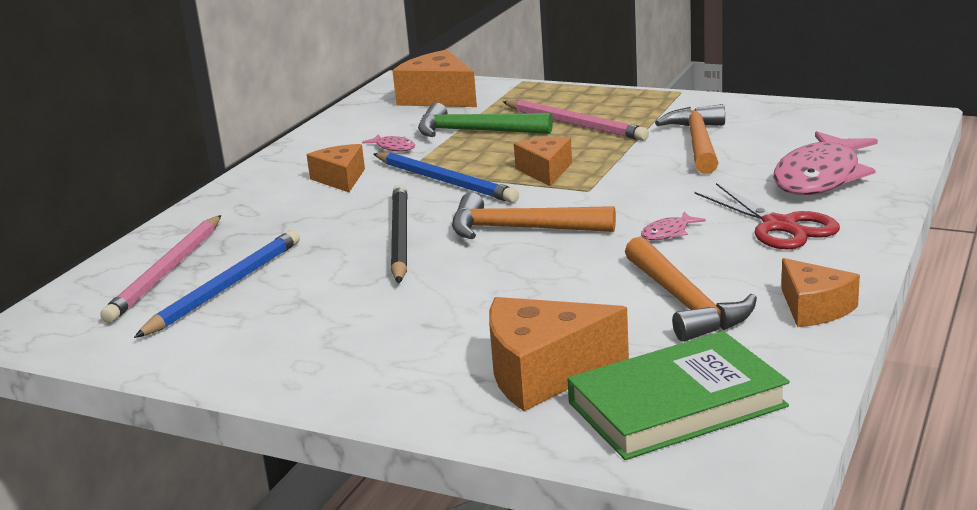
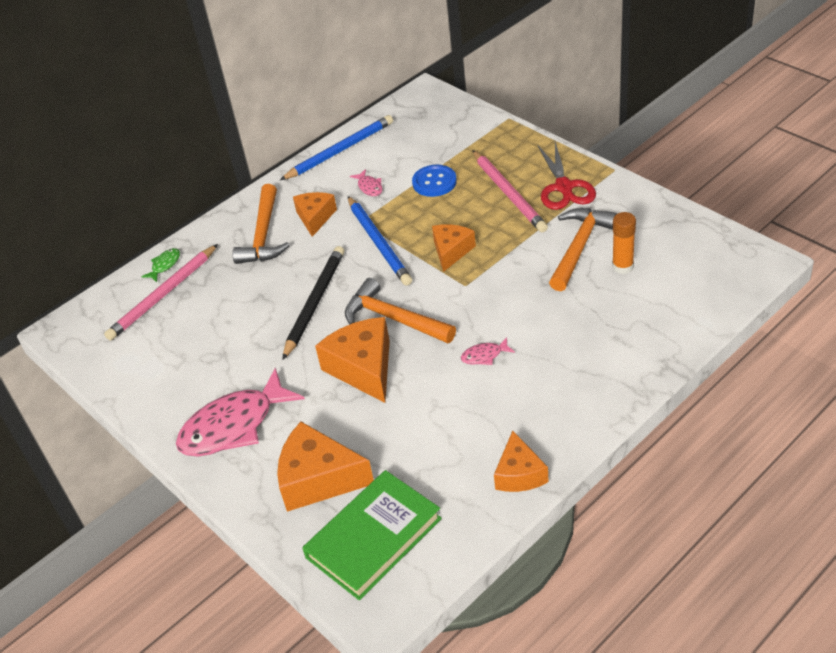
camera: 25 degrees right, 20 degrees up
(150, 249) = (164, 265): none -> green fish
(225, 287) = (187, 324): blue pencil -> blue pencil (340, 150)
(438, 98) = (436, 126): orange cheese -> orange cheese (363, 368)
(474, 131) = (434, 182): green hammer -> blue button
(676, 404) = (373, 538): green book -> green book turned 45 degrees counterclockwise
(685, 303) = (444, 438): orange hammer -> orange hammer (263, 235)
(763, 146) = (622, 266): none -> orange glue stick
(779, 226) = (562, 373): red scissors -> red scissors (564, 187)
(820, 177) = (634, 321): pink fish -> pink fish (234, 425)

